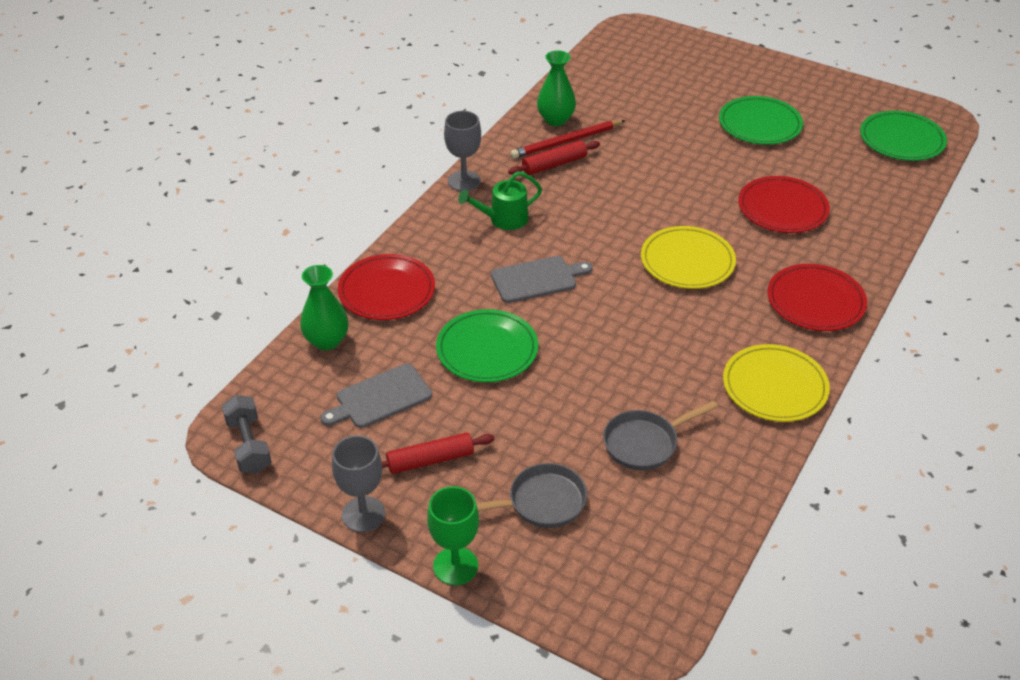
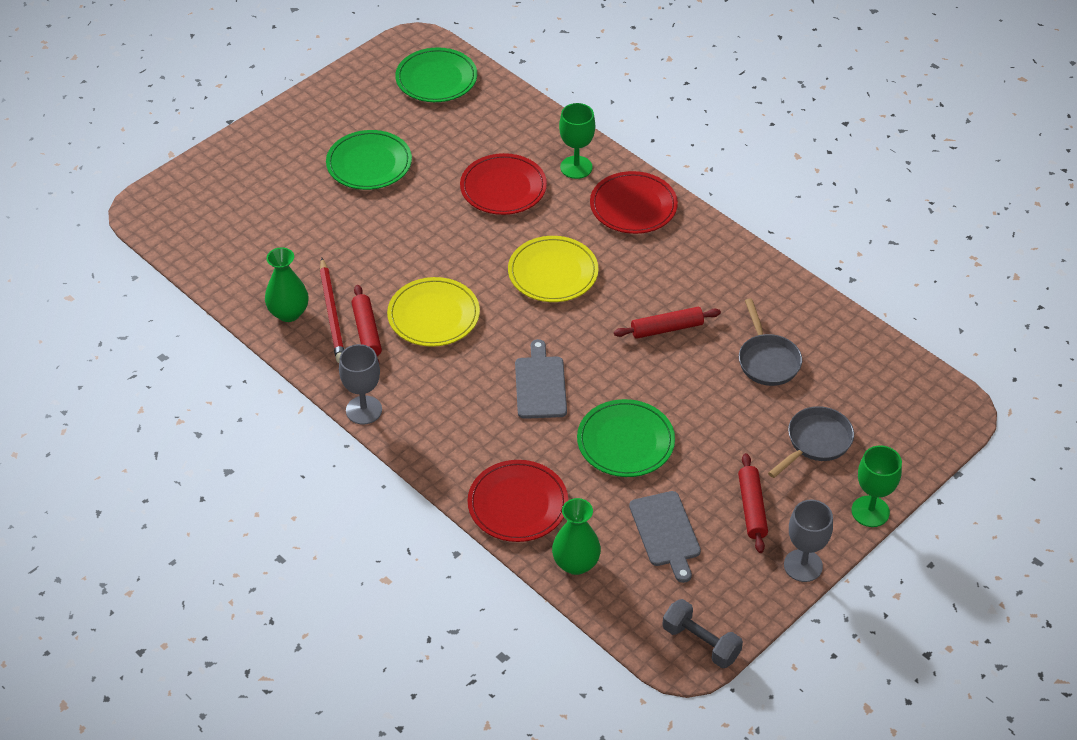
camera: 75 degrees left, 5 degrees up
(249, 445) = (701, 642): grey dumbbell -> grey dumbbell turned 45 degrees clockwise
(504, 219) = (440, 390): green watering can -> none
(541, 502) = (816, 442): grey pan -> grey pan turned 45 degrees clockwise
(652, 355) = (666, 328): none -> red rolling pin
(774, 386) = (726, 263): yellow plate -> yellow plate (433, 315)
(844, 251) = (576, 167): none -> green goblet

